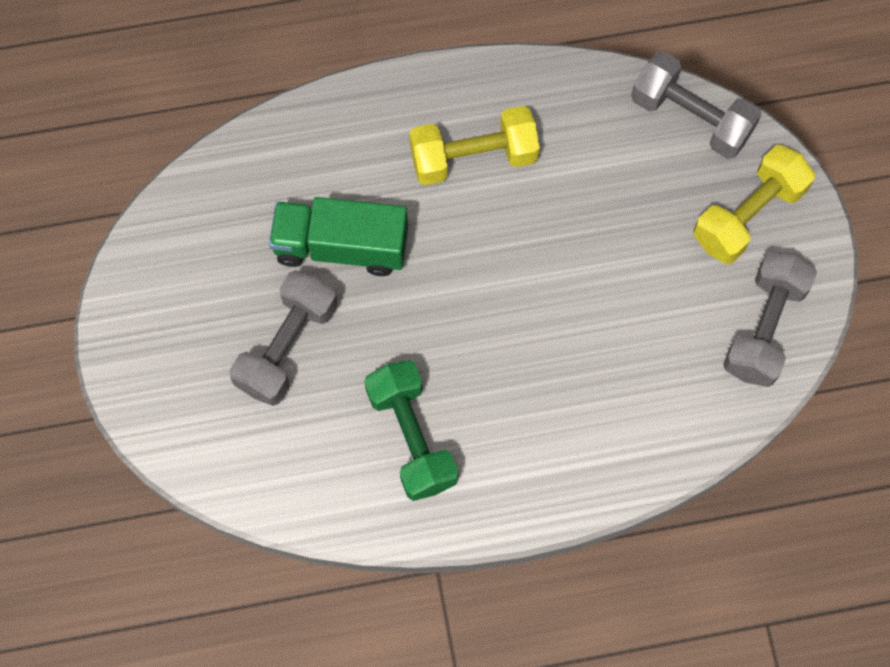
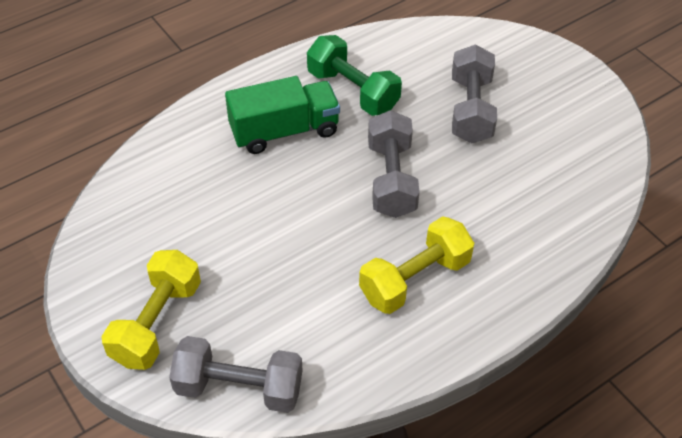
camera: 155 degrees right, 20 degrees down
(341, 246) = (476, 180): green truck -> green truck (284, 131)
(763, 327) = (117, 243): grey dumbbell -> grey dumbbell (391, 179)

